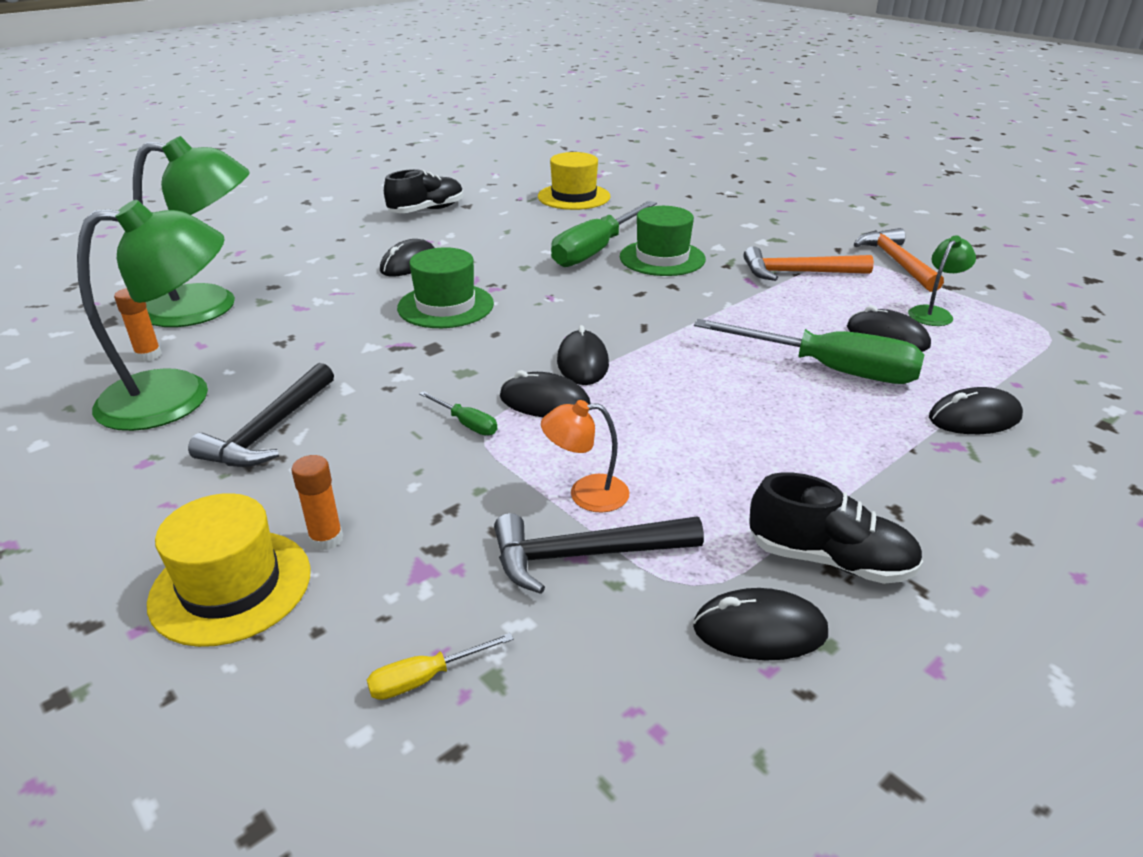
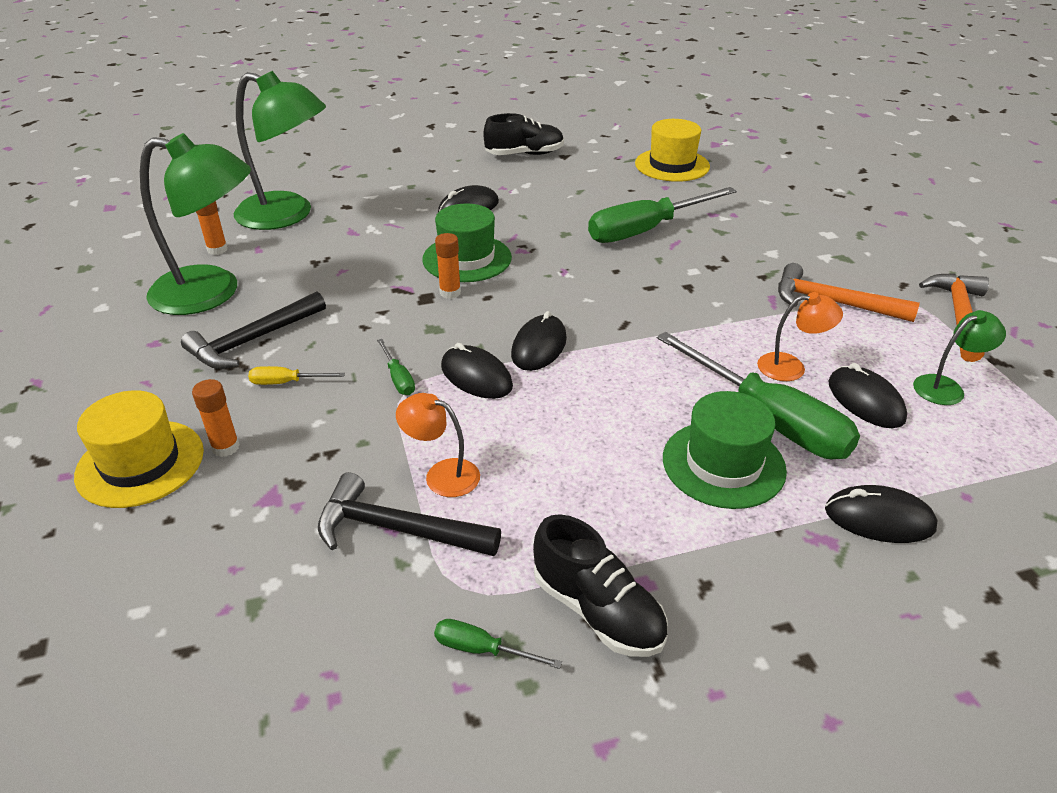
camera: 25 degrees right, 5 degrees up
(425, 678) = (209, 585): yellow screwdriver -> yellow screwdriver (286, 382)
(454, 338) = (450, 292): none -> orange glue stick
(662, 258) = (703, 253): green hat -> green hat (723, 464)
(759, 630) = (482, 649): black mouse -> green screwdriver
(810, 326) = (791, 367): none -> orange lamp

